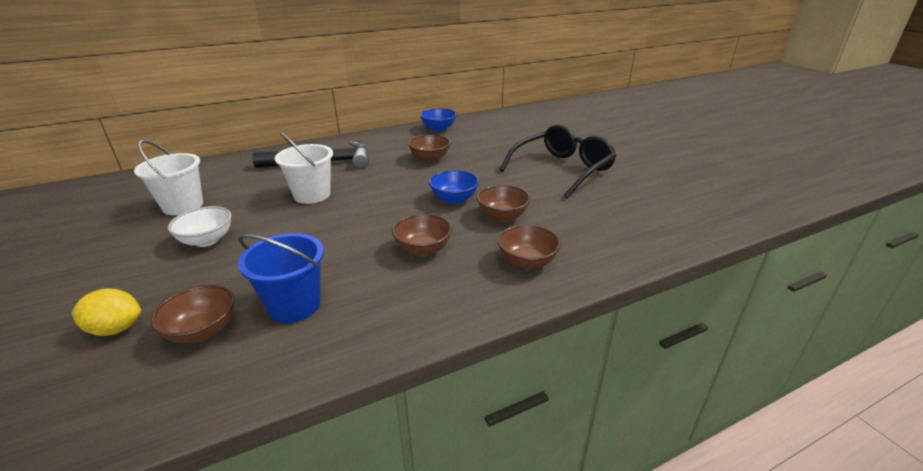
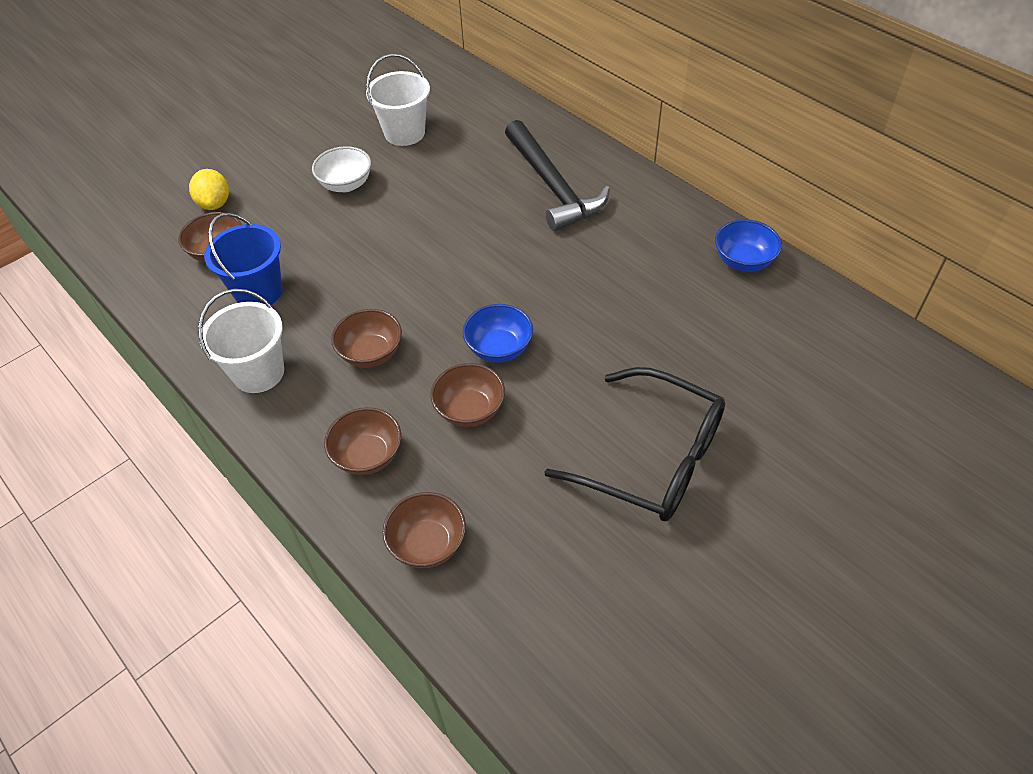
camera: 75 degrees right, 20 degrees up
(312, 195) = (462, 215): white bucket -> white bucket (258, 372)
(430, 159) = (616, 286): brown bowl -> brown bowl (428, 544)

